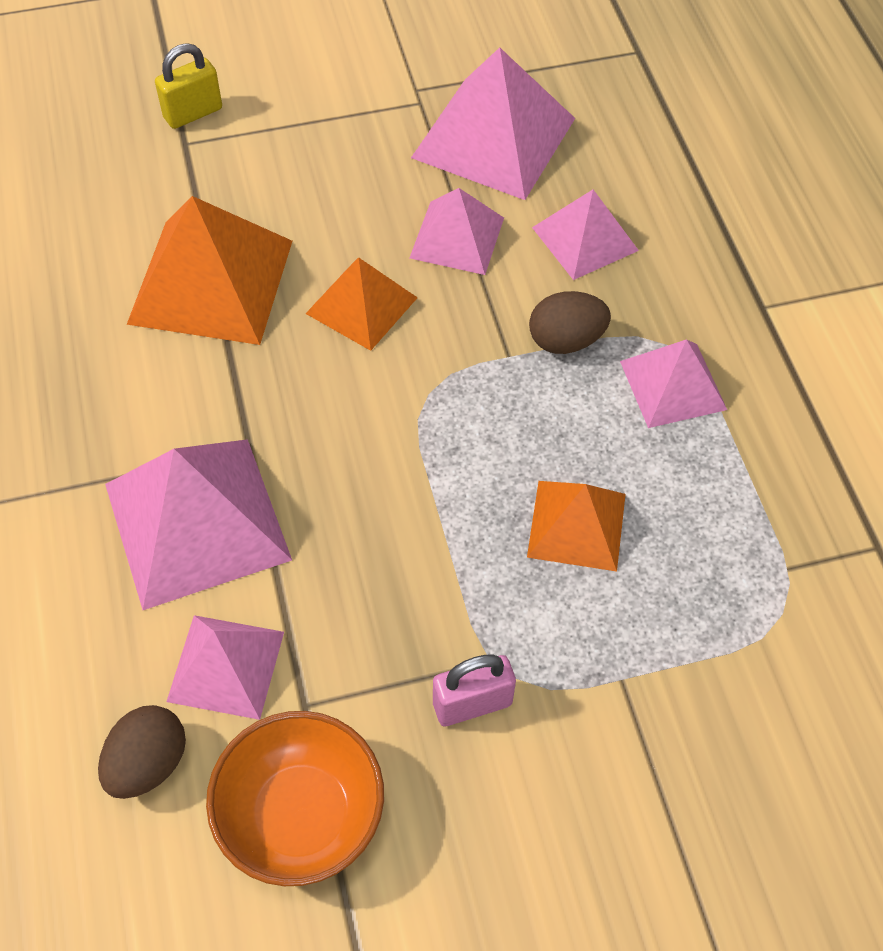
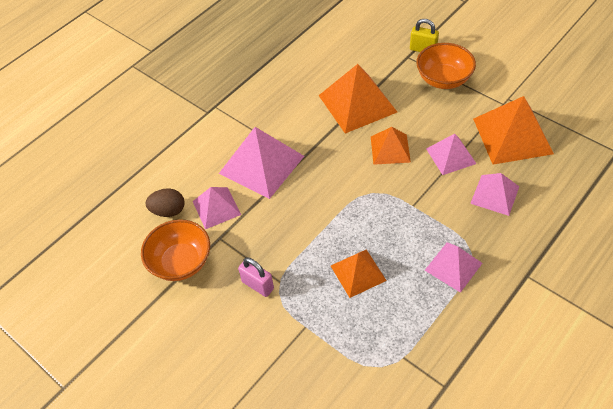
camera: 60 degrees right, 5 degrees down
(289, 135) = (443, 79): none -> orange bowl
(493, 138) = (512, 135): pink pyramid -> orange pyramid
(566, 340) = (438, 219): brown egg -> none

